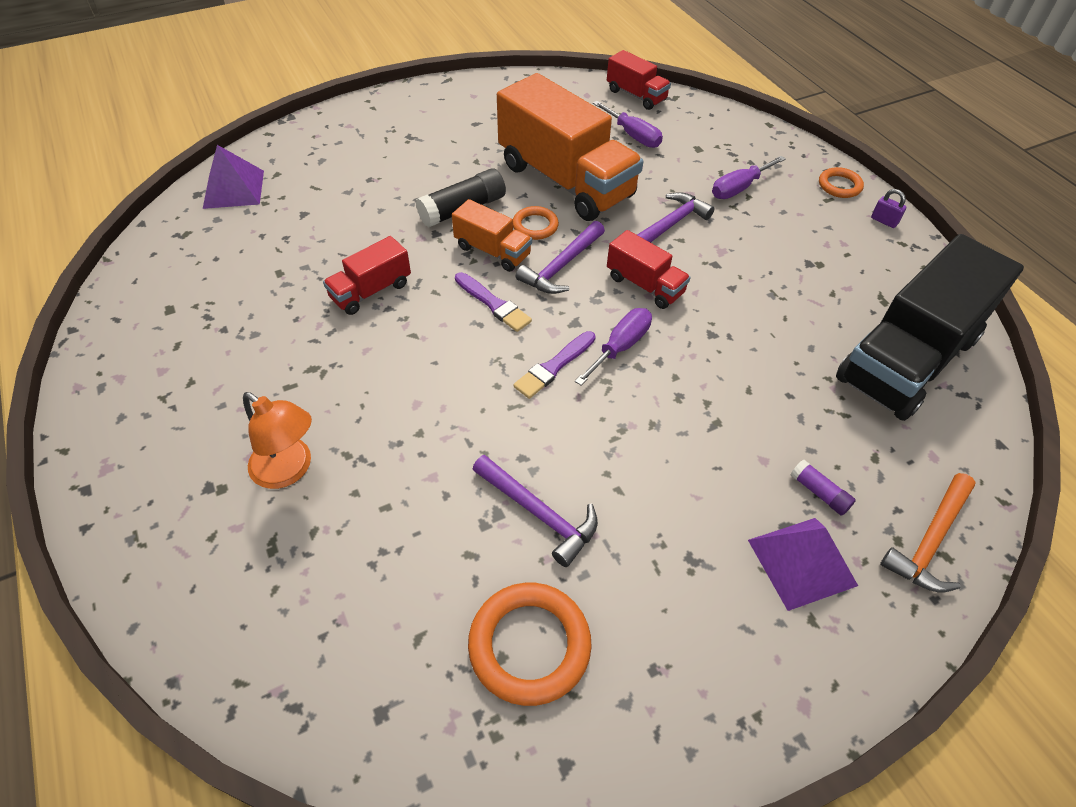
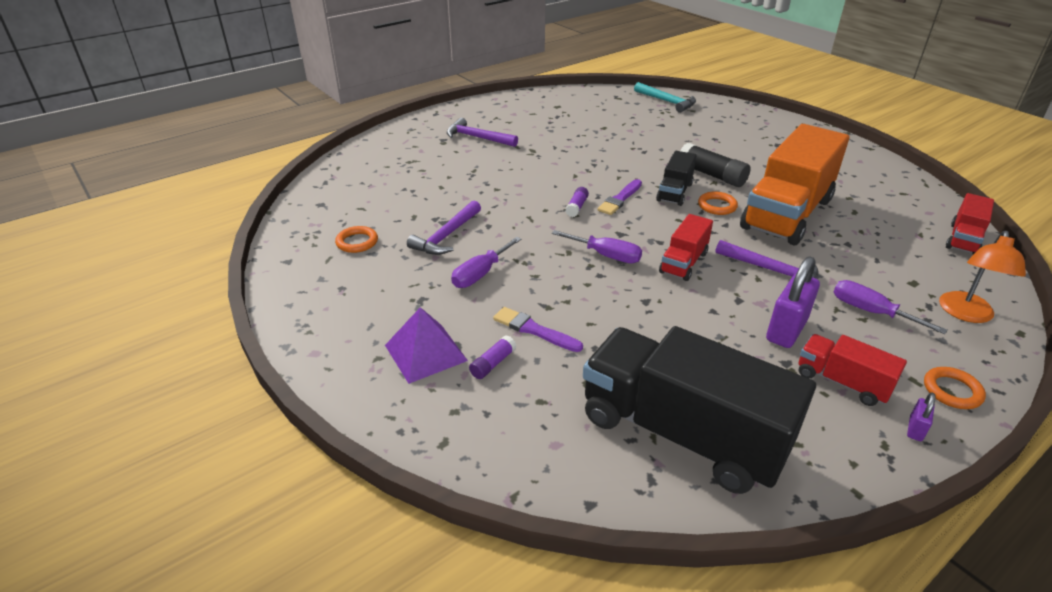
camera: 80 degrees right, 15 degrees down
(233, 189) = (667, 102): purple pyramid -> turquoise hammer
(289, 470) = (459, 157): orange lamp -> orange lamp (966, 314)
(371, 291) = (605, 156): red truck -> red truck (842, 382)
(492, 251) = (674, 192): orange truck -> black truck
(501, 351) = (576, 207): none -> purple glue stick
(529, 645) = (357, 242): orange ring -> orange ring, size x0.57
(554, 367) = (572, 229): purple brush -> purple brush (534, 330)
(561, 266) = (678, 222): purple hammer -> purple hammer (477, 137)
(633, 136) = (891, 242): purple screwdriver -> purple screwdriver (480, 274)
(763, 247) = (786, 330): none -> purple padlock
(929, 541) = (457, 432): orange hammer -> none

